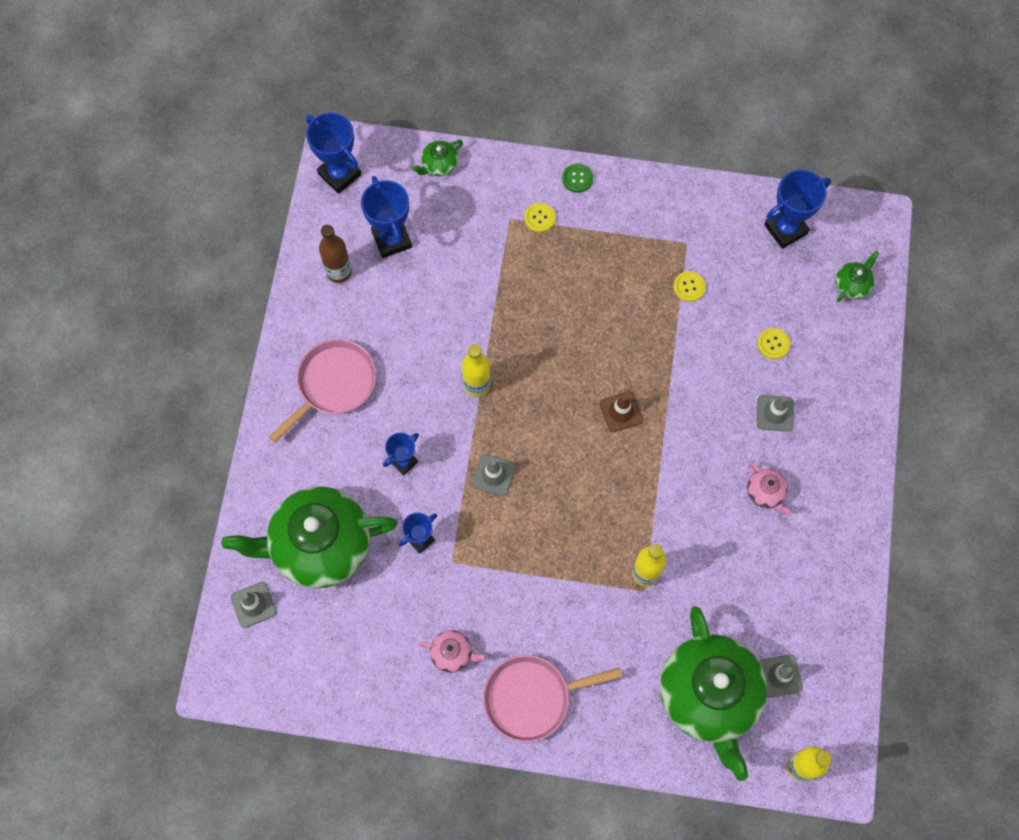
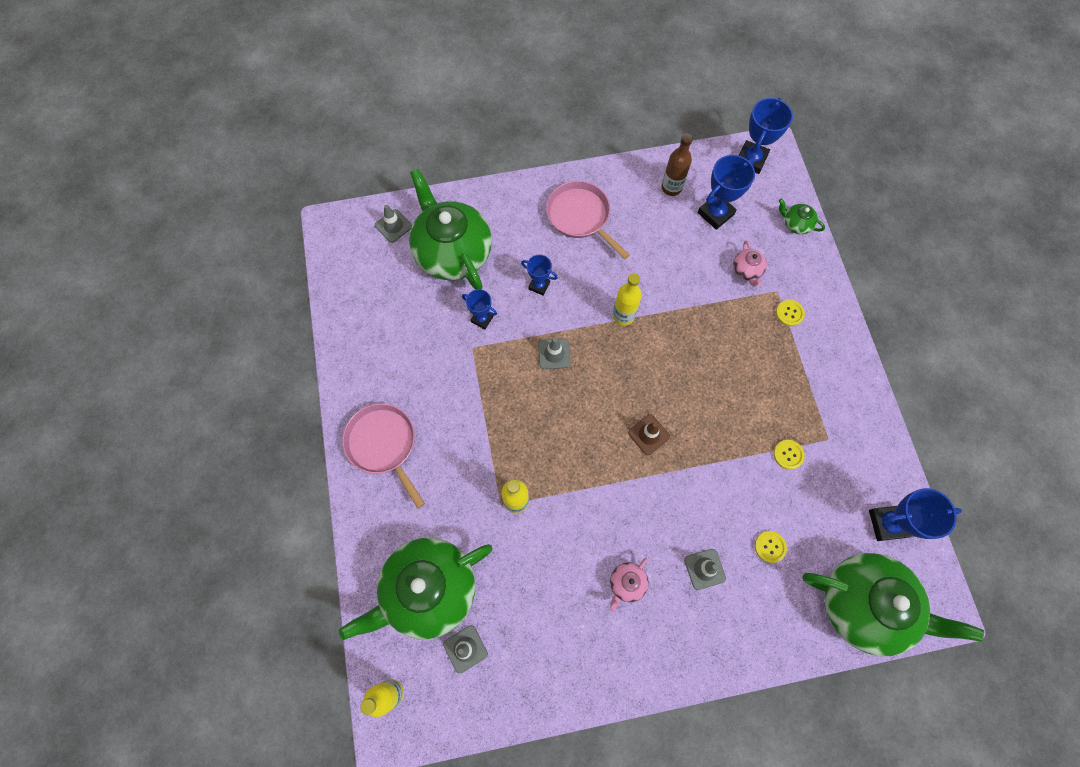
camera: 70 degrees right, 0 degrees up
(333, 384) = (580, 216): pink pan -> pink pan turned 150 degrees counterclockwise
(452, 653) = (400, 373): pink teapot -> pink teapot (747, 270)
(577, 178) = (840, 330): green button -> none
(785, 229) = (887, 523): blue trophy -> blue trophy turned 45 degrees counterclockwise
(852, 285) = (864, 604): green teapot -> green teapot, size x2.47

